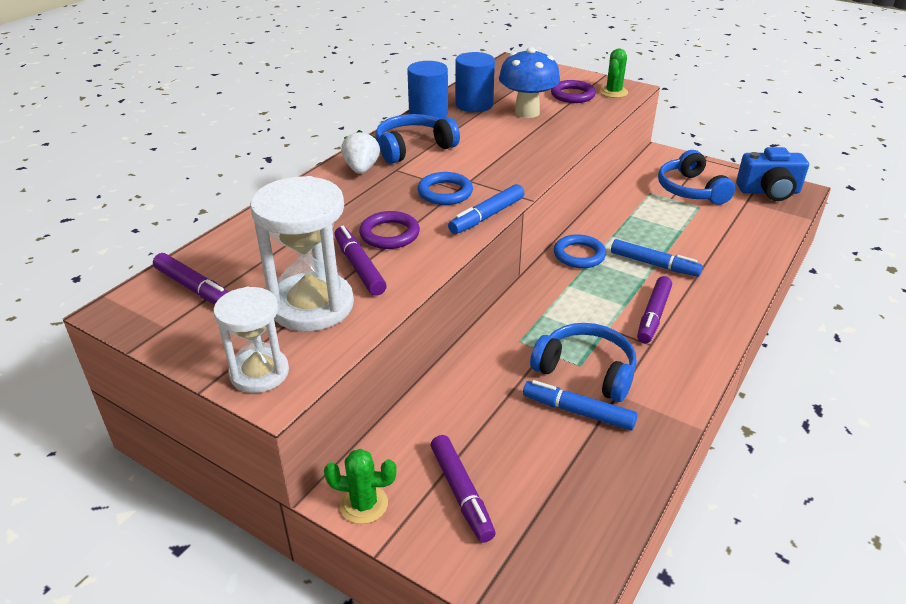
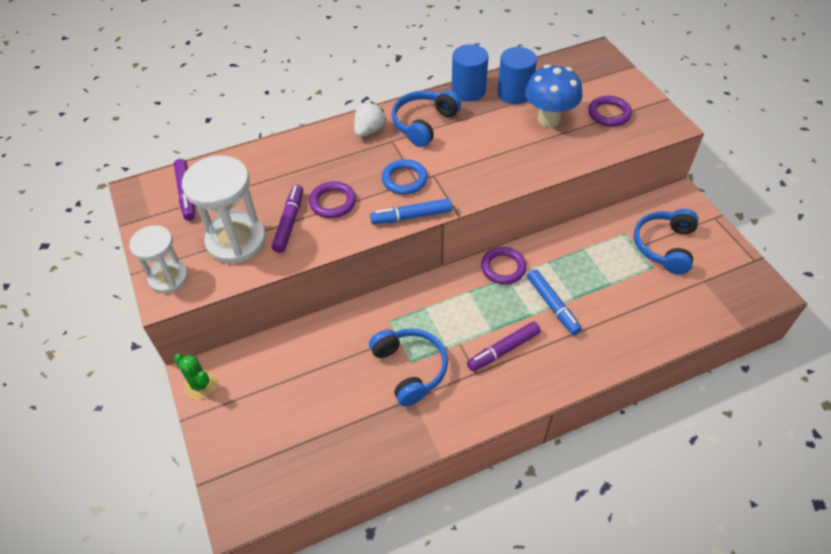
camera: 35 degrees right, 15 degrees up
(413, 148) = (424, 124): blue headphones -> blue headphones turned 60 degrees counterclockwise
(461, 493) = (255, 410): purple marker -> none
(578, 412) = (374, 396): blue marker -> none
(579, 255) = (503, 268): blue ring -> purple ring
(613, 92) = (650, 124): green cactus -> none
(769, 192) = (737, 281): blue camera -> none

